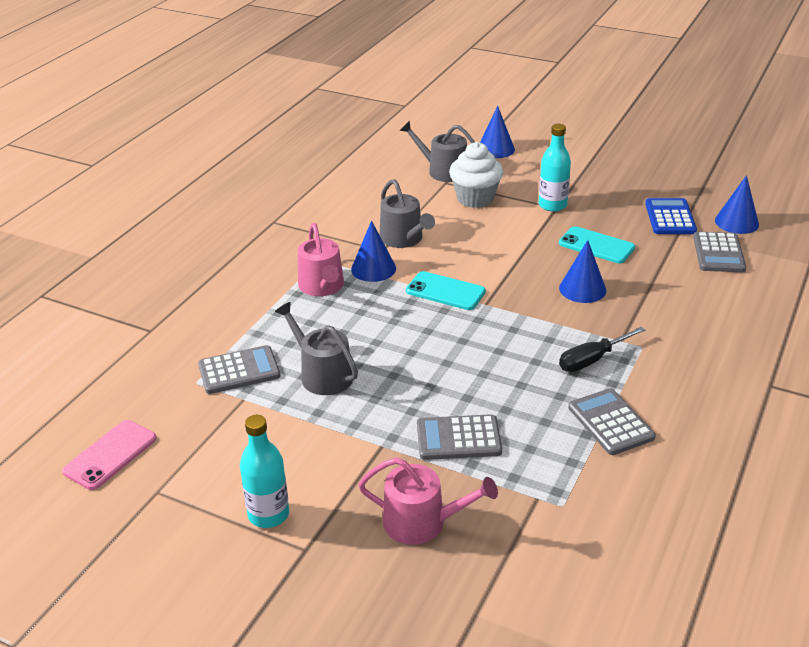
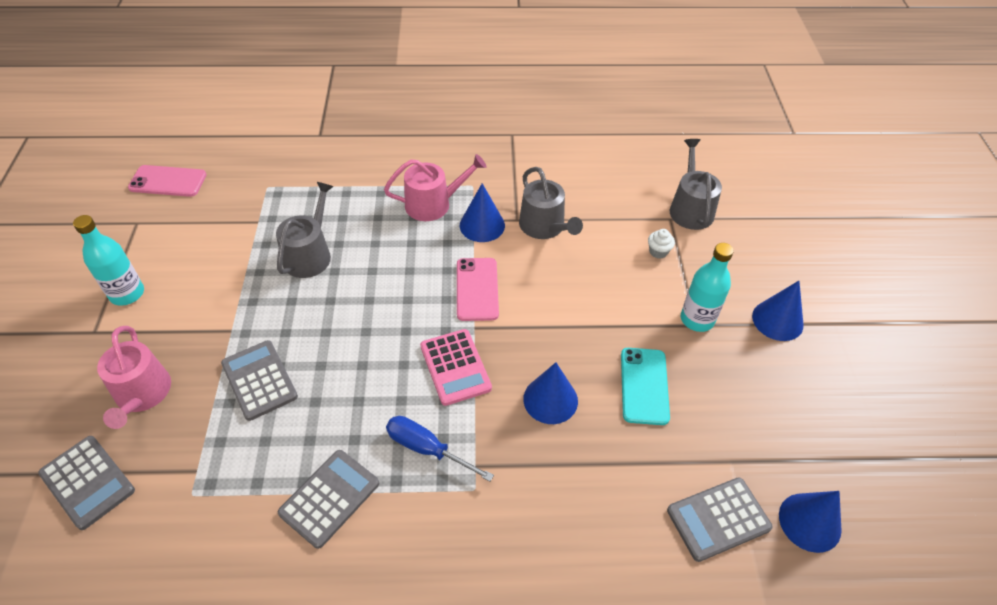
camera: 60 degrees right, 15 degrees up
(239, 371) = (292, 204): grey calculator -> grey calculator (87, 482)
(322, 286) = (433, 204): pink watering can -> pink watering can turned 150 degrees counterclockwise
(404, 239) = (545, 227): grey watering can -> grey watering can turned 60 degrees counterclockwise
(445, 291) = (477, 289): turquoise phone -> pink phone
(475, 198) = (658, 251): white cupcake -> white cupcake, size x0.44
(496, 149) = (772, 232): blue cone -> blue cone (777, 320)
(520, 325) = (455, 367): none -> pink calculator
(591, 360) = (426, 448): black screwdriver -> blue screwdriver
(670, 217) = (761, 442): blue calculator -> none

